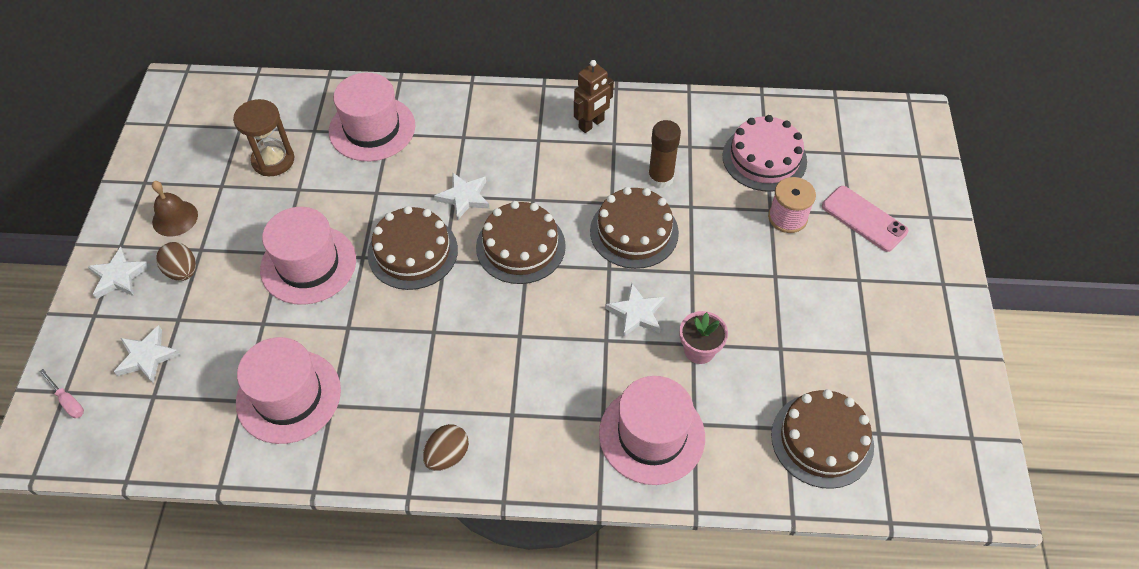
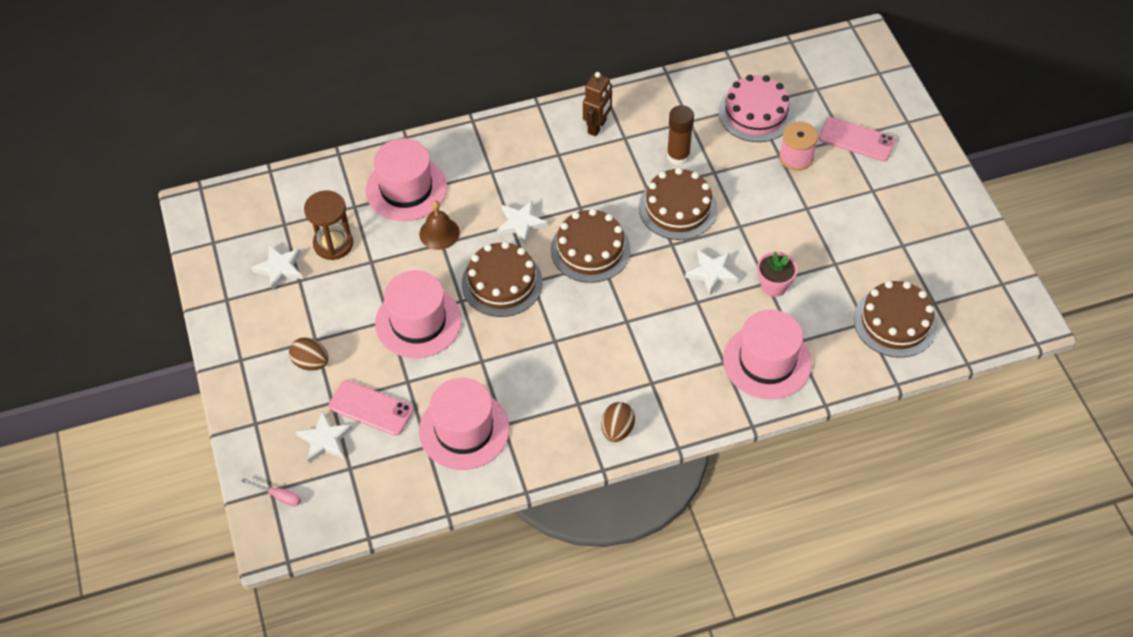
camera: 20 degrees left, 0 degrees up
(119, 276) = (257, 385): white star -> white star (279, 268)
(175, 218) = (275, 321): brown bell -> brown bell (439, 233)
(211, 339) = (371, 408): none -> pink phone

